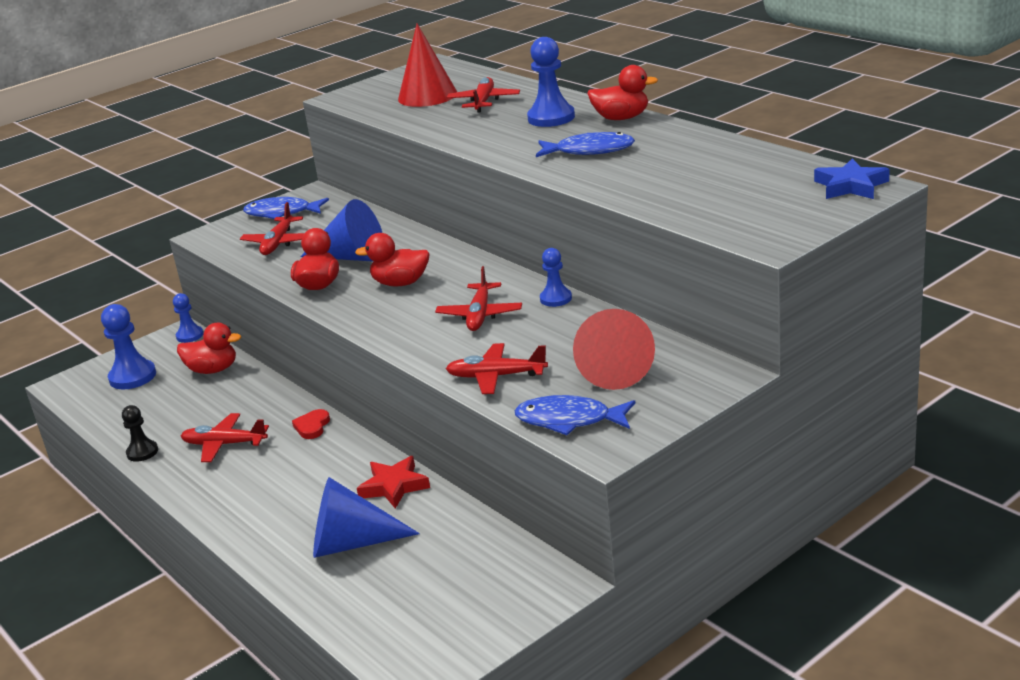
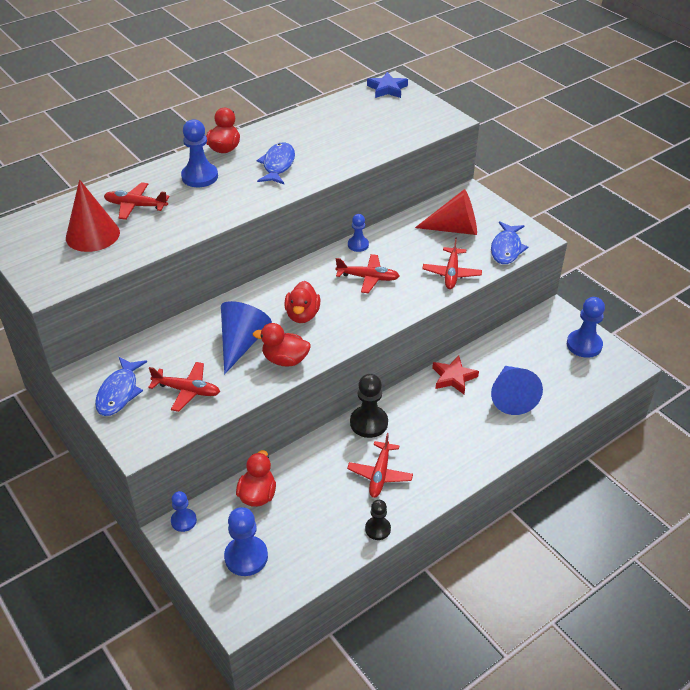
camera: 90 degrees left, 15 degrees up
(312, 426) = (369, 423): red heart -> black pawn
(473, 620) = (584, 345): none -> blue pawn

